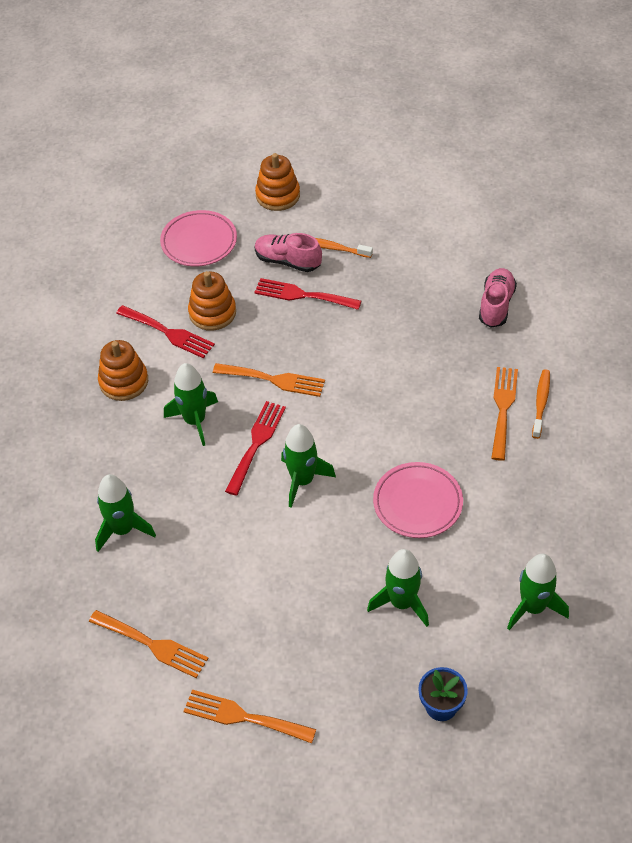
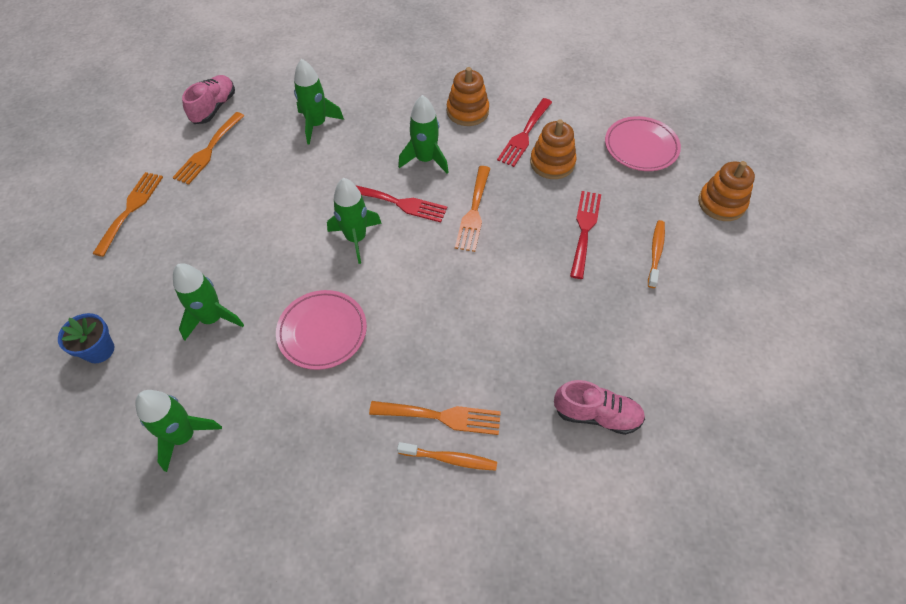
camera: 85 degrees right, 5 degrees up
(288, 261) = (629, 216): pink shoe -> pink shoe (214, 108)

